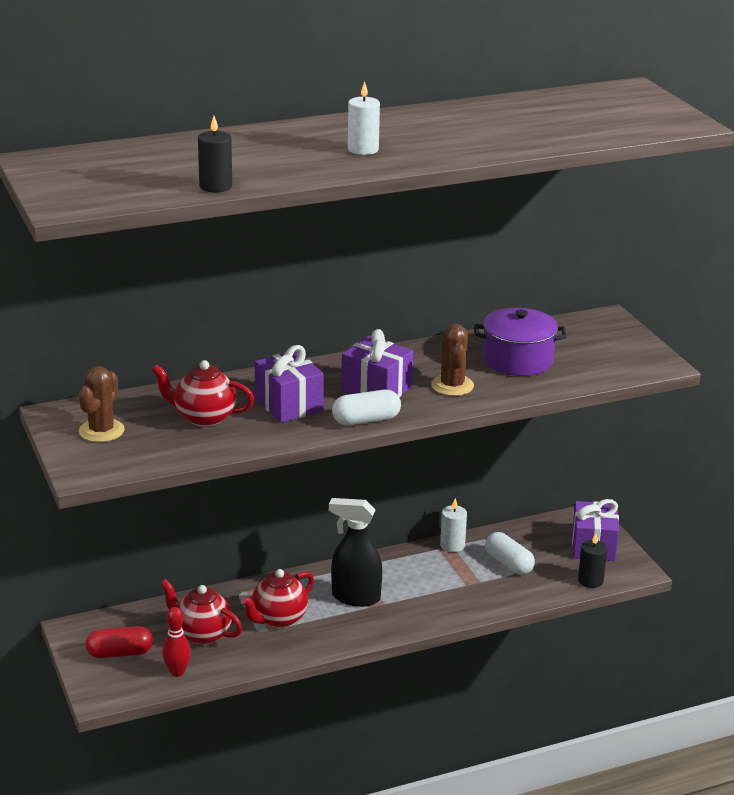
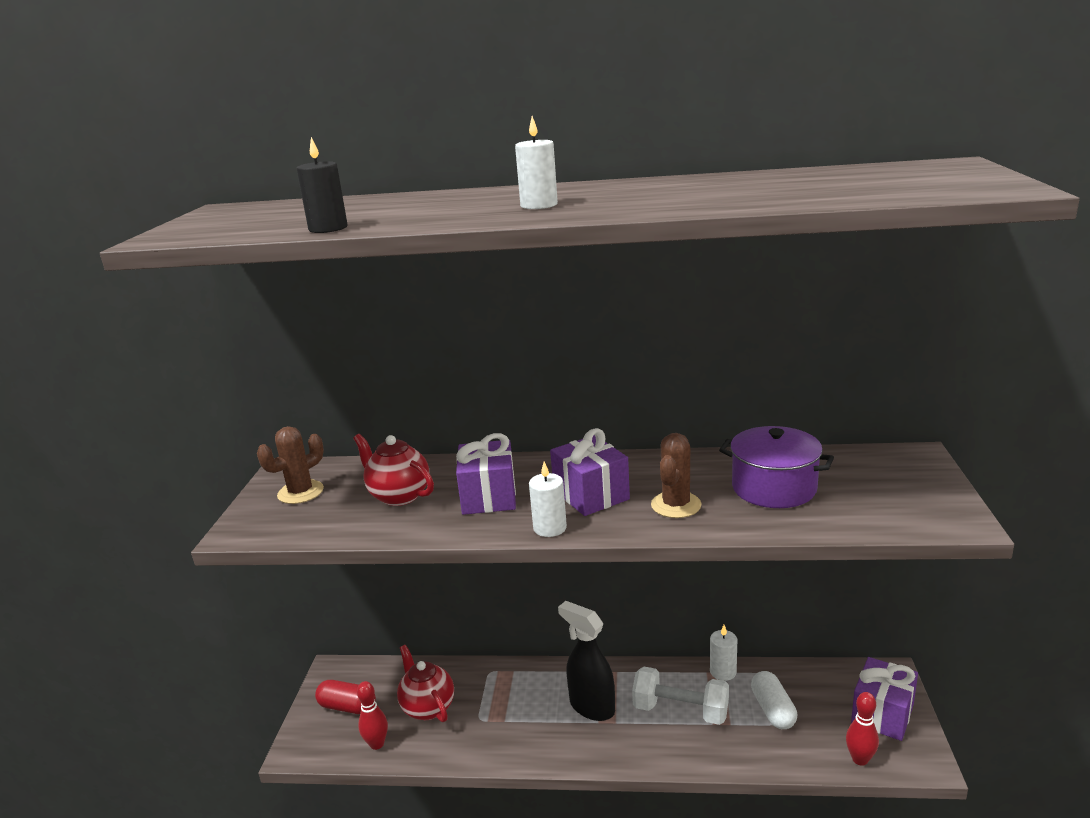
camera: 30 degrees right, 5 degrees down
(278, 619) = (505, 711): red teapot -> none
(366, 420) = (550, 528): white capsule -> white candle
(434, 582) = (680, 711): none -> white dumbbell
(590, 580) = (860, 759): black candle -> red bowling pin

